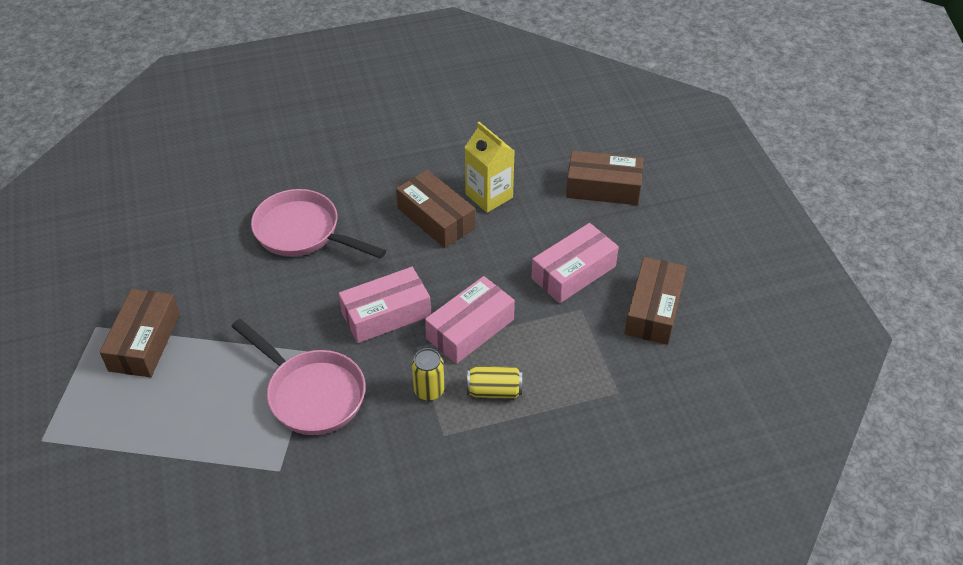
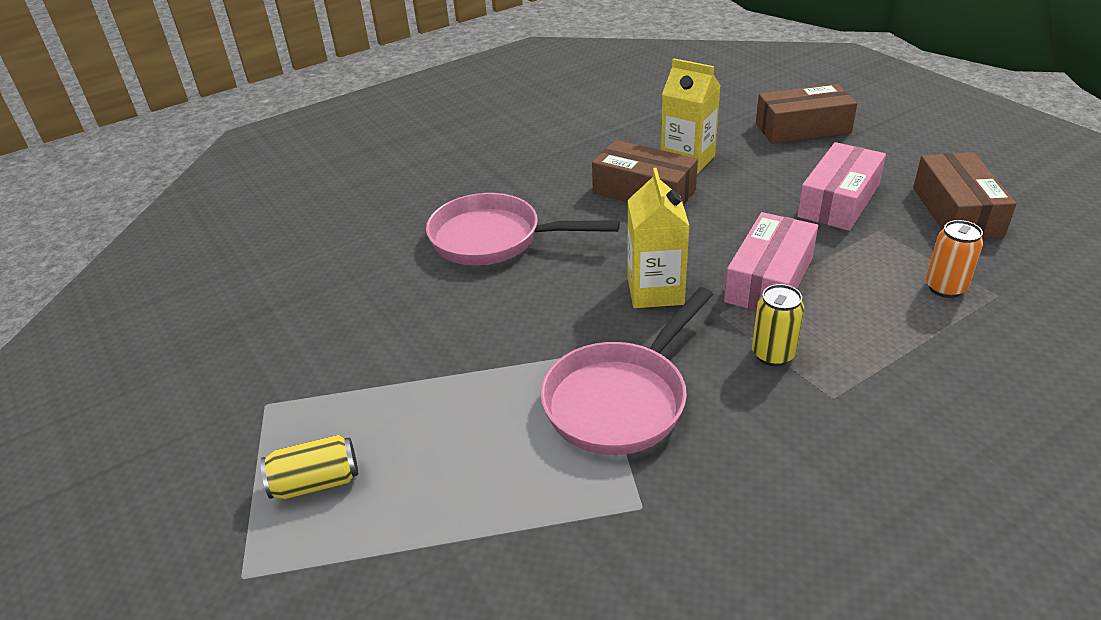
camera: 15 degrees left, 10 degrees down
(144, 342) = (347, 403): brown box -> none
(311, 393) = (621, 399): pink pan -> pink pan turned 105 degrees clockwise
(386, 314) = (655, 291): pink box -> yellow carton
(494, 391) = (853, 332): yellow can -> yellow can (316, 482)
(586, 375) = (945, 288): none -> orange can

